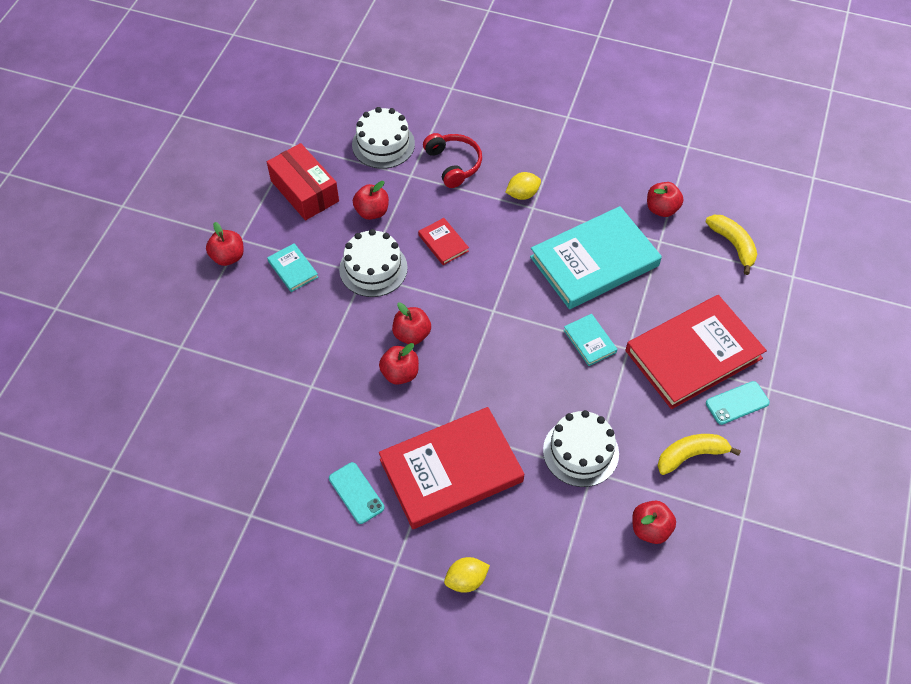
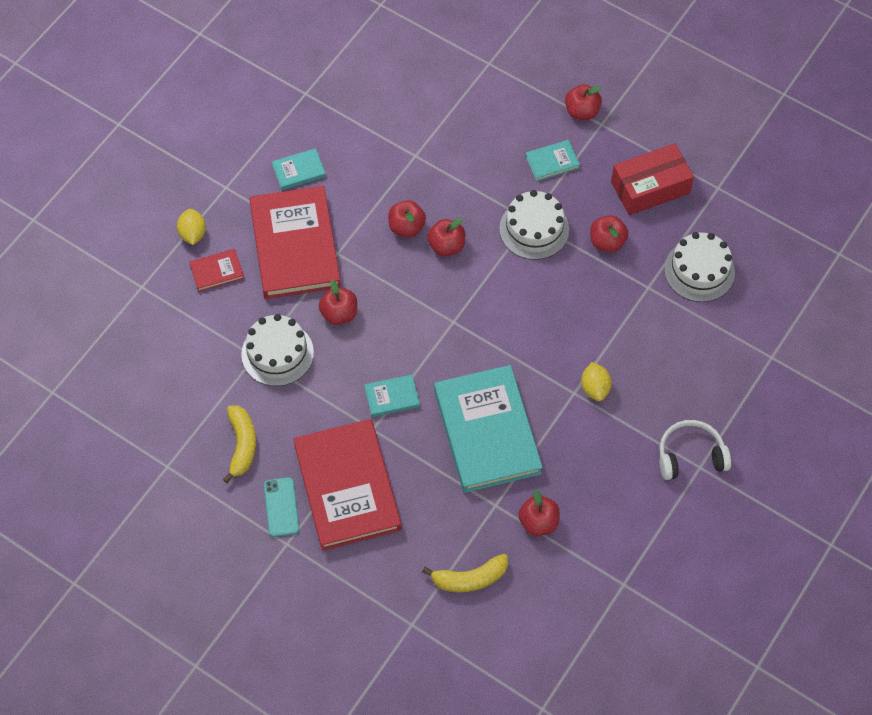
camera: 105 degrees right, 5 degrees up
(356, 493) = (299, 171): turquoise phone -> turquoise book
(443, 243) = (549, 297): red book -> red book (217, 271)
(453, 164) = (654, 332): red headphones -> none
(560, 123) = (690, 456): none -> white headphones
(650, 529) = (185, 386): red apple -> red apple (339, 314)

